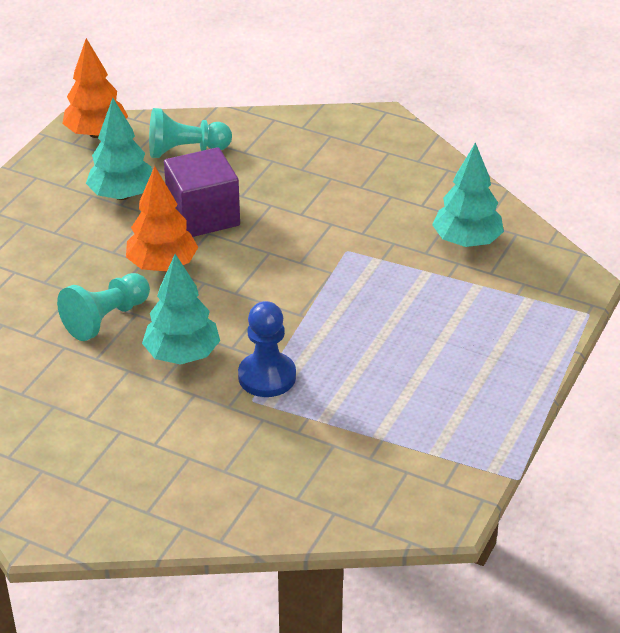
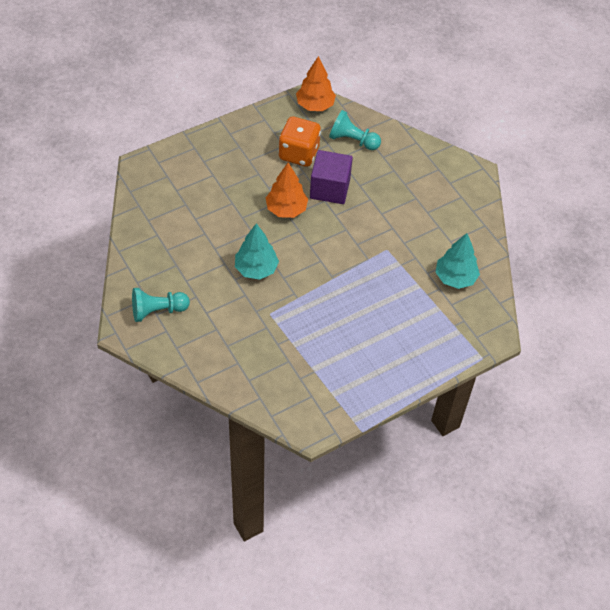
camera: 30 degrees right, 15 degrees up
(106, 318) = (236, 227): turquoise pawn -> turquoise pawn (158, 311)
(122, 195) = (299, 153): turquoise tree -> orange dice
(267, 376) = (287, 304): blue pawn -> none

